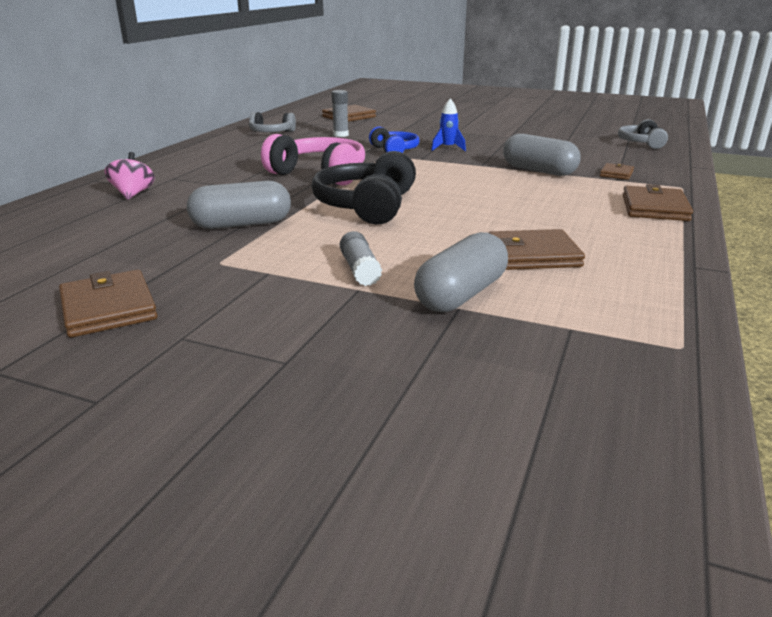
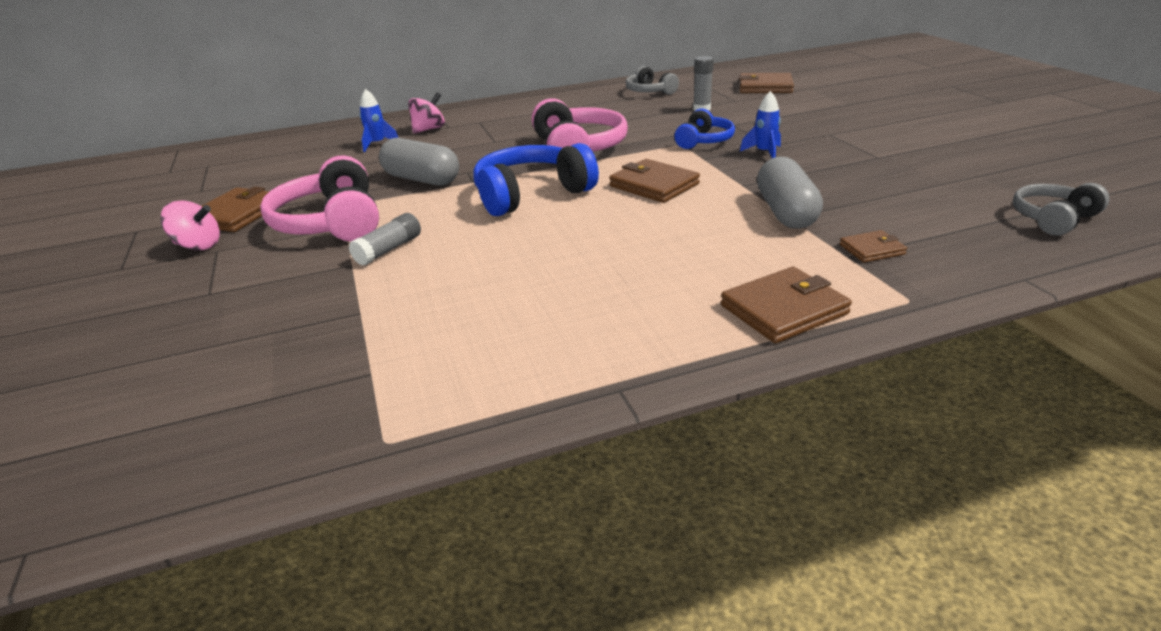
camera: 50 degrees right, 5 degrees up
(107, 216) = (377, 144): none -> blue rocket
(144, 344) = (198, 246): none -> pink spinning top
(248, 275) = (331, 223): none -> pink headphones
(367, 206) = (531, 194): black headphones -> blue headphones
(461, 294) = (387, 303): grey capsule -> none
(533, 255) = (521, 298): brown wallet -> brown wallet (654, 185)

